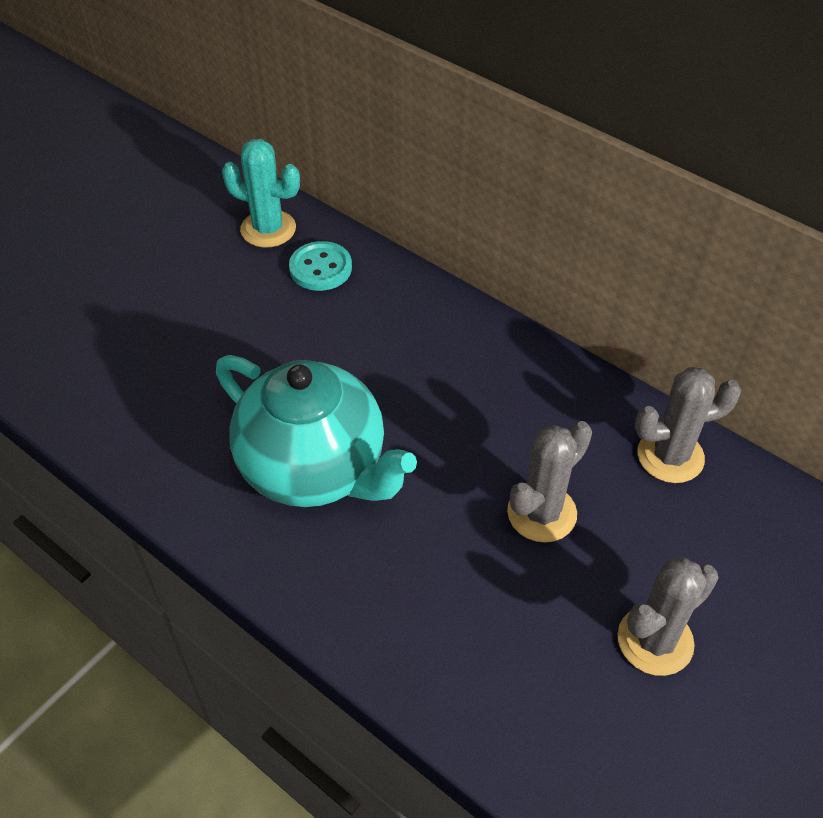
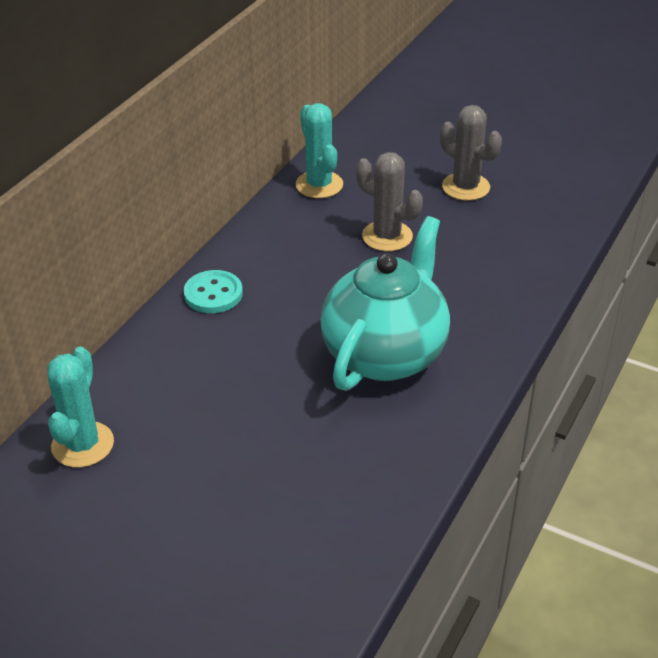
camera: 100 degrees left, 10 degrees down
(320, 268) = (142, 393): turquoise button -> turquoise button (213, 294)
(670, 456) = (319, 185): grey cactus -> turquoise cactus

